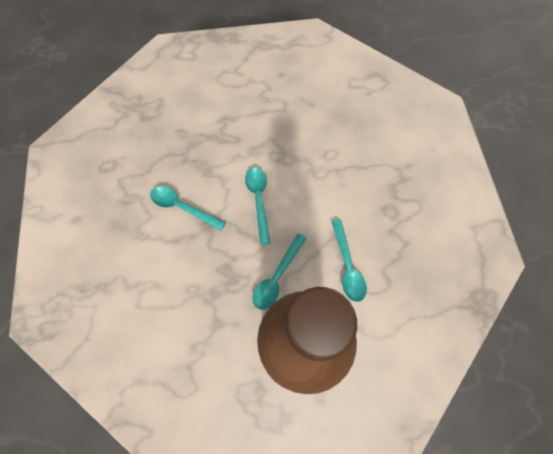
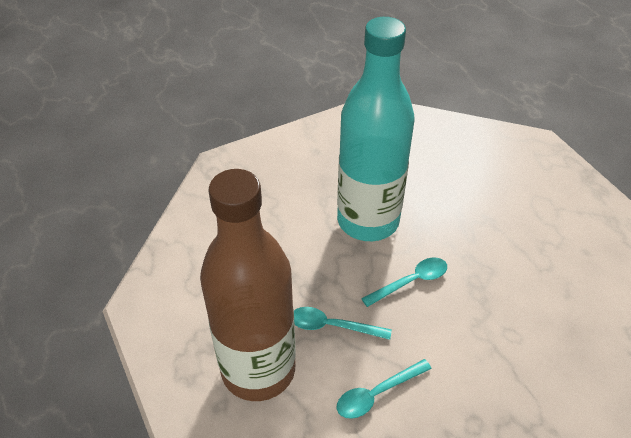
camera: 70 degrees right, 20 degrees down
(182, 207) = (368, 221): turquoise spoon -> turquoise bottle

